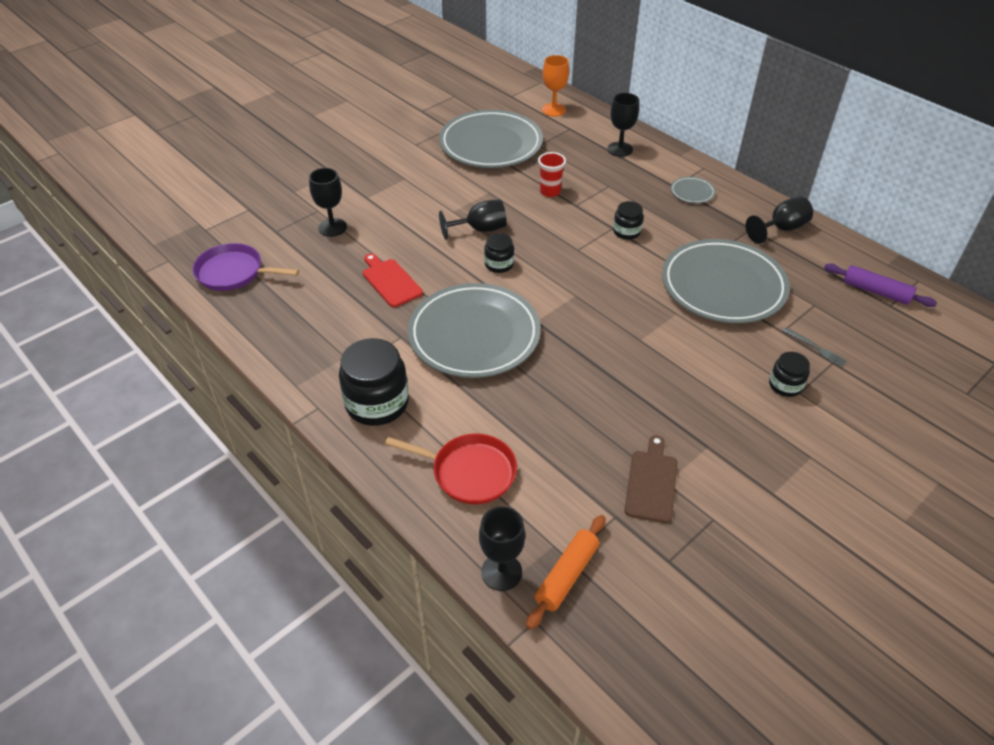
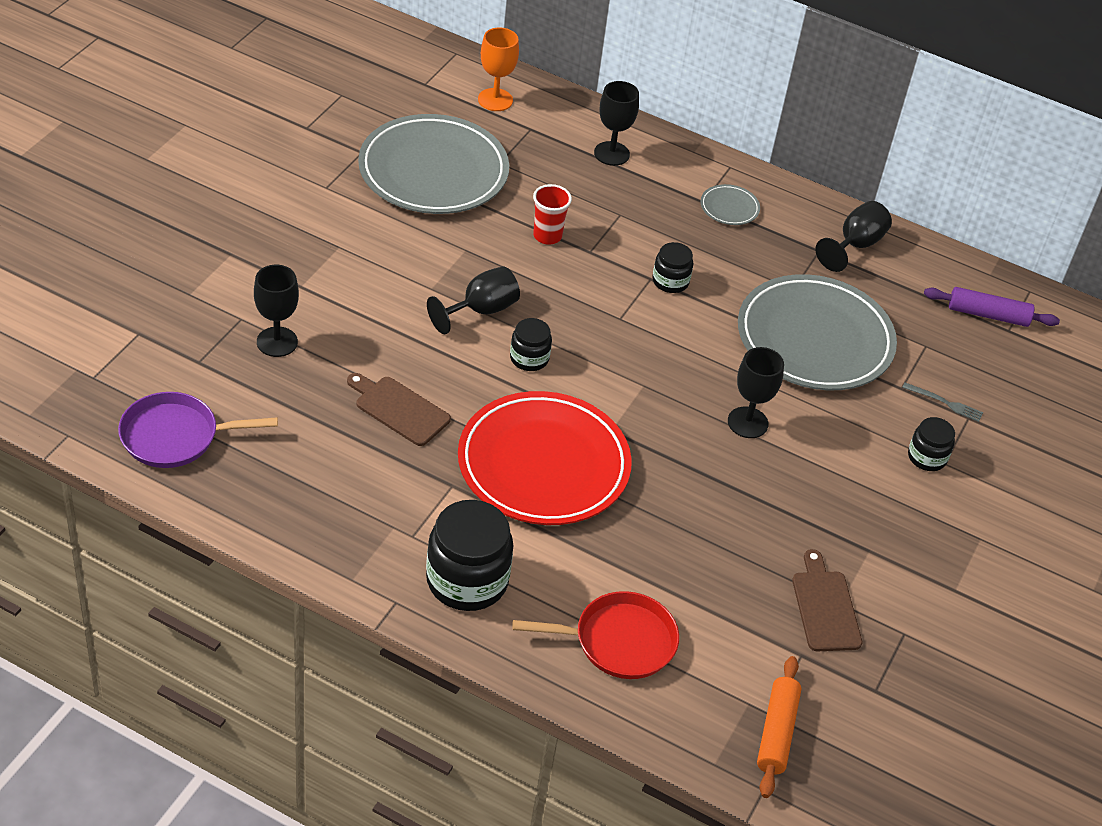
camera: 25 degrees left, 0 degrees up
(390, 281) = (399, 409): red cutting board -> brown cutting board
(474, 335) = (543, 464): grey plate -> red plate
(501, 572) = (706, 746): black goblet -> black goblet (747, 422)

